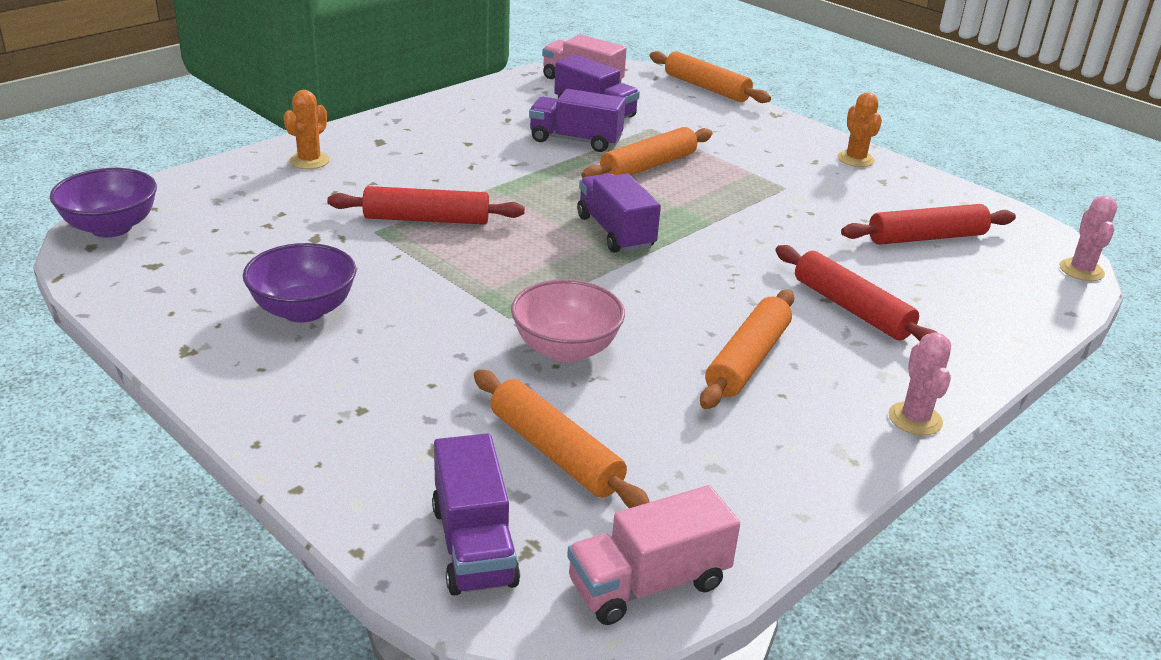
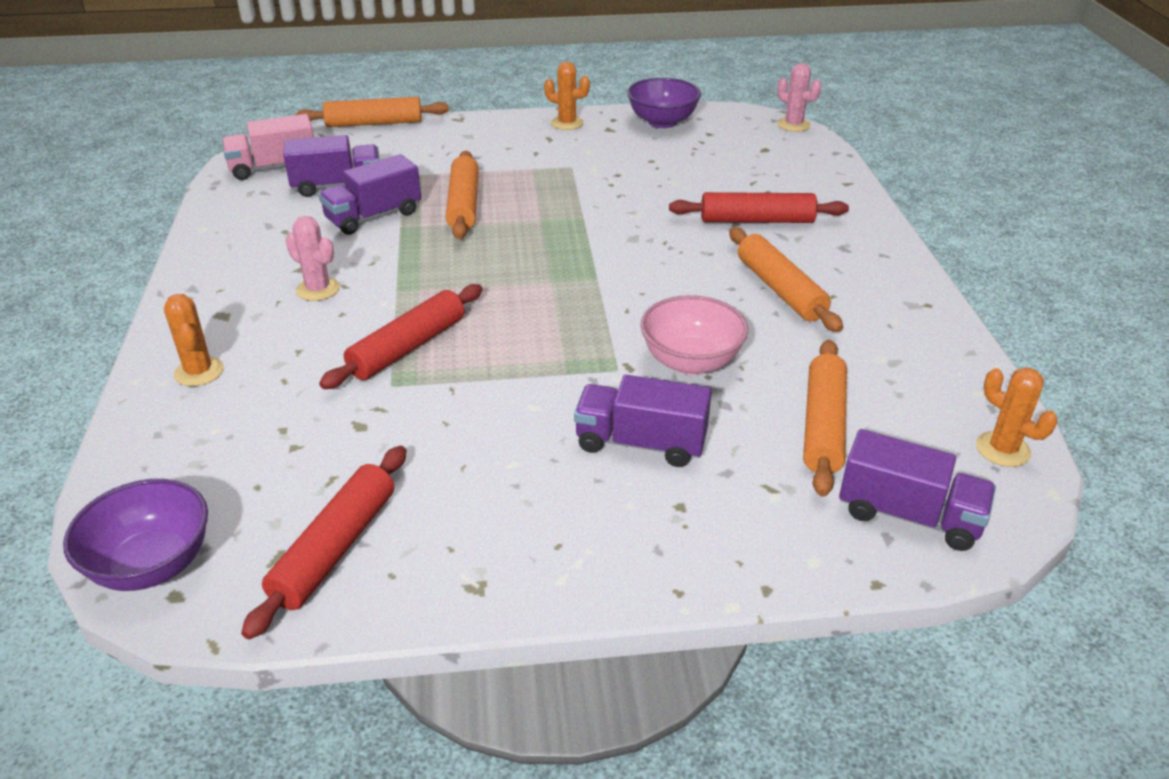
camera: 50 degrees left, 5 degrees up
(303, 310) = (485, 481): purple bowl -> purple bowl (662, 122)
(555, 452) = (822, 425): orange rolling pin -> orange rolling pin turned 75 degrees counterclockwise
(615, 232) = (547, 264): purple truck -> purple truck (641, 443)
(648, 584) = (1002, 449): pink truck -> orange cactus
(915, 419) = (901, 260): pink cactus -> pink cactus (318, 289)
(926, 237) = (699, 151): red rolling pin -> red rolling pin (334, 548)

